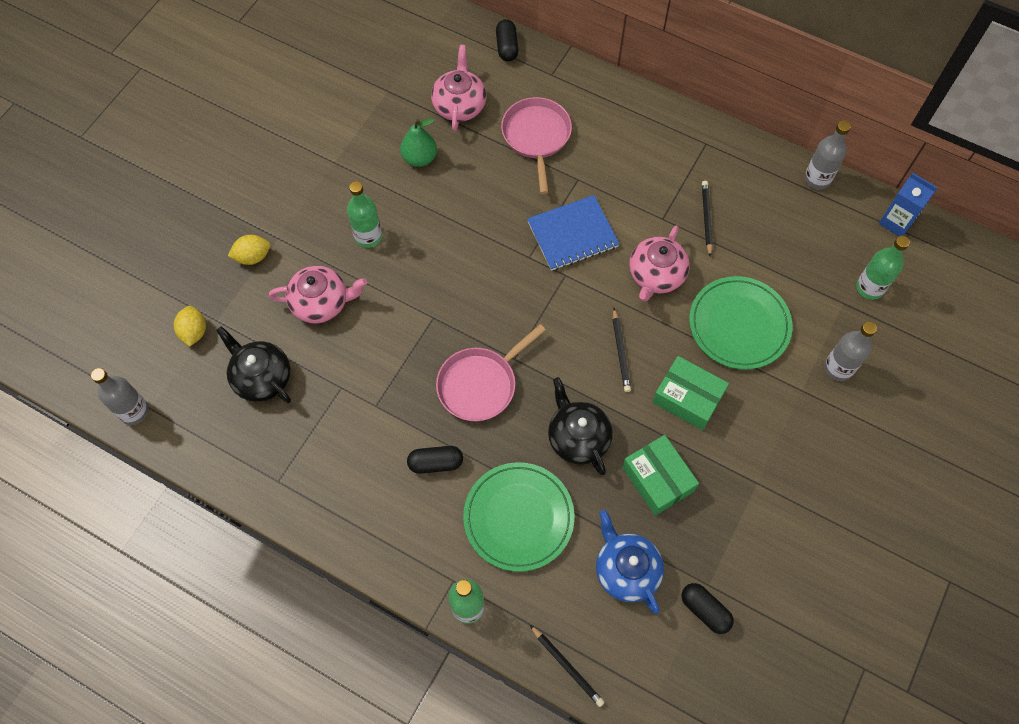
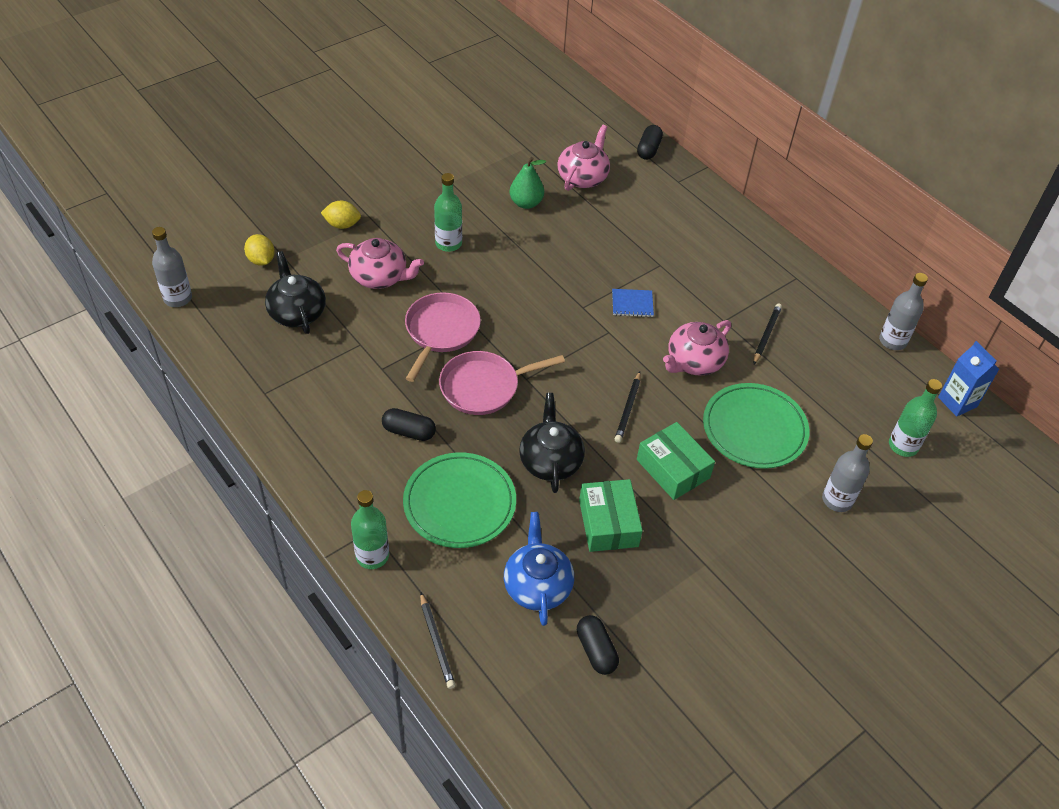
camera: 20 degrees right, 15 degrees down
(194, 332) = (261, 260): yellow lemon -> yellow lemon turned 45 degrees counterclockwise
(536, 137) = (639, 221): pink pan -> pink pan (440, 331)
(572, 234) = (632, 304): blue notebook -> blue notebook, size x0.55

